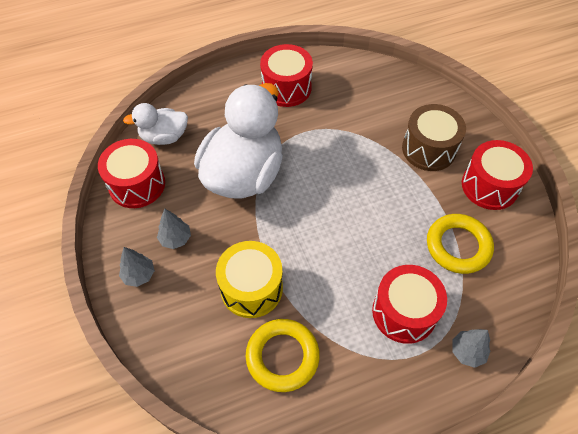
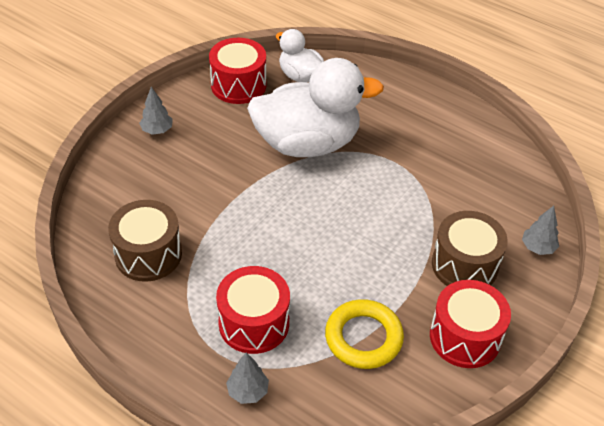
camera: 55 degrees right, 10 degrees down
(175, 239) = (206, 134): grey tree -> grey tree (537, 248)
(251, 288) = (197, 204): yellow drum -> none
(282, 356) = (148, 254): yellow ring -> brown drum
(286, 88) = (433, 124): red drum -> none

